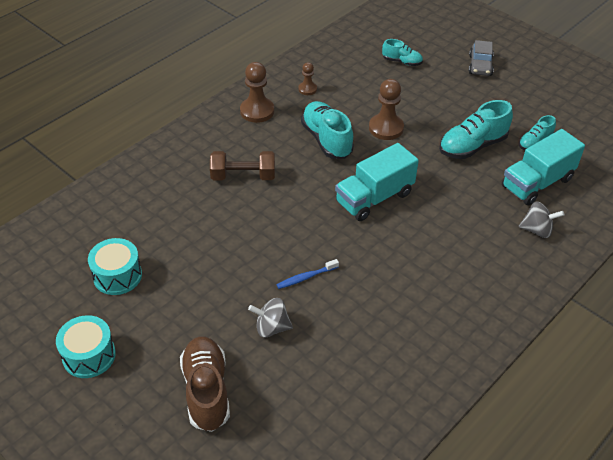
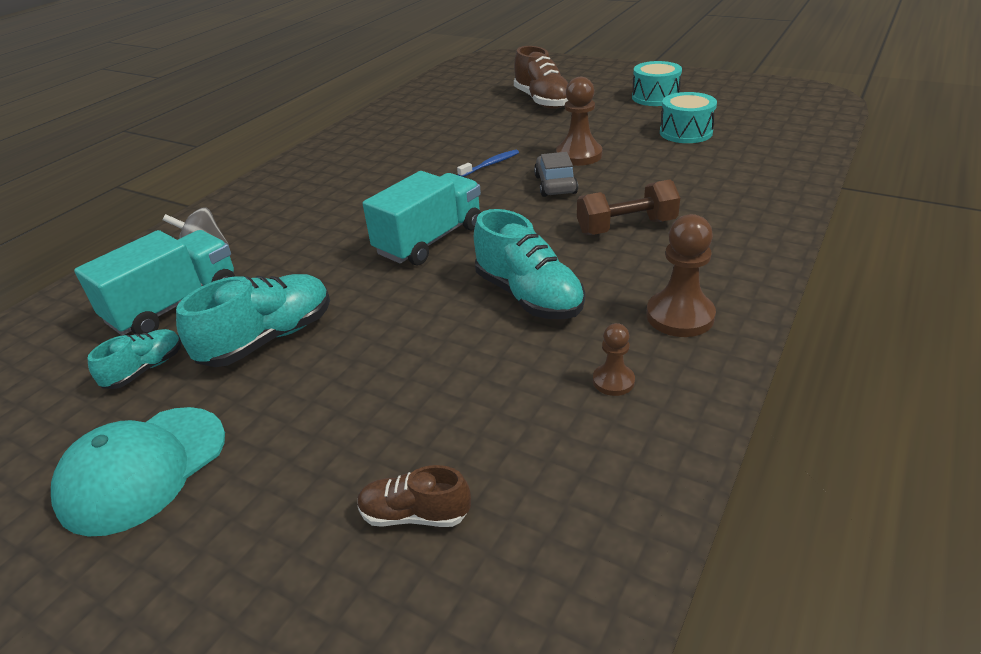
camera: 170 degrees right, 10 degrees down
(271, 328) = (508, 133): grey spinning top -> none
(386, 128) = (429, 337): brown pawn -> brown pawn (579, 155)
(402, 62) = (415, 514): turquoise shoe -> brown shoe
(480, 65) = (195, 555): grey car -> grey car (555, 185)
(513, 96) = (143, 469): none -> turquoise cap

